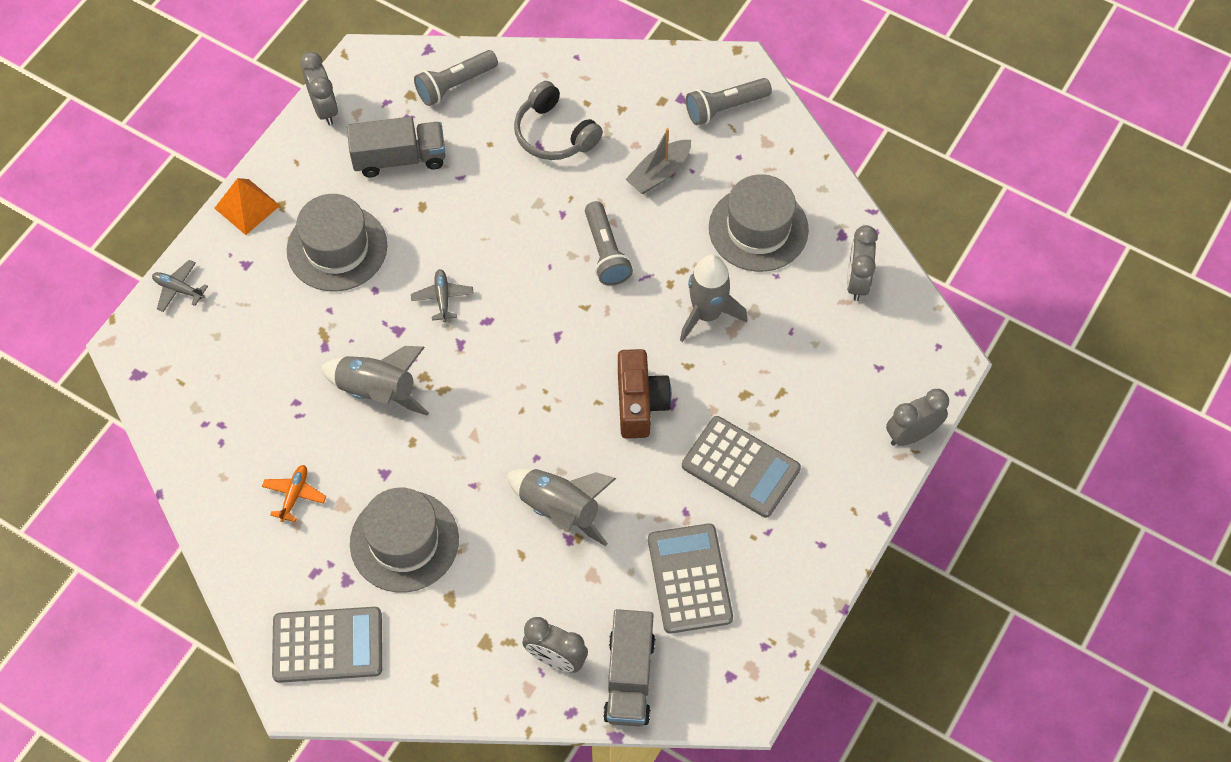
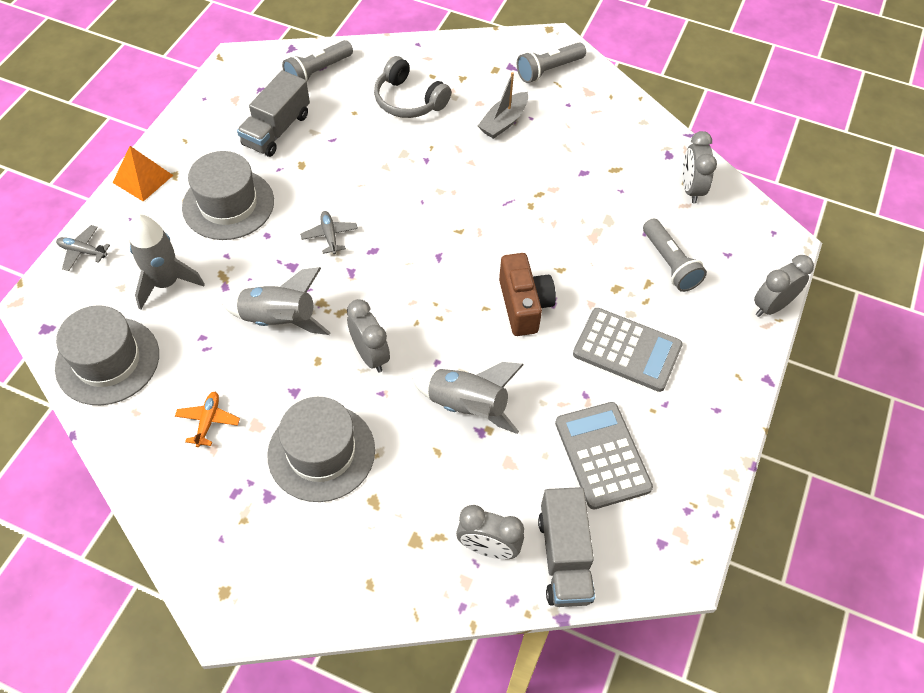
camera: 10 degrees left, 5 degrees down
(324, 108) = (206, 98): grey clock -> grey clock (370, 355)
(327, 645) = (255, 563): grey calculator -> none
(399, 158) = (277, 130): grey truck -> grey truck turned 135 degrees clockwise
(605, 252) = (469, 186): grey flashlight -> grey flashlight (669, 263)
(707, 314) = (568, 226): grey rocket -> grey rocket (166, 283)
(758, 229) = (597, 156): grey hat -> grey hat (108, 361)

